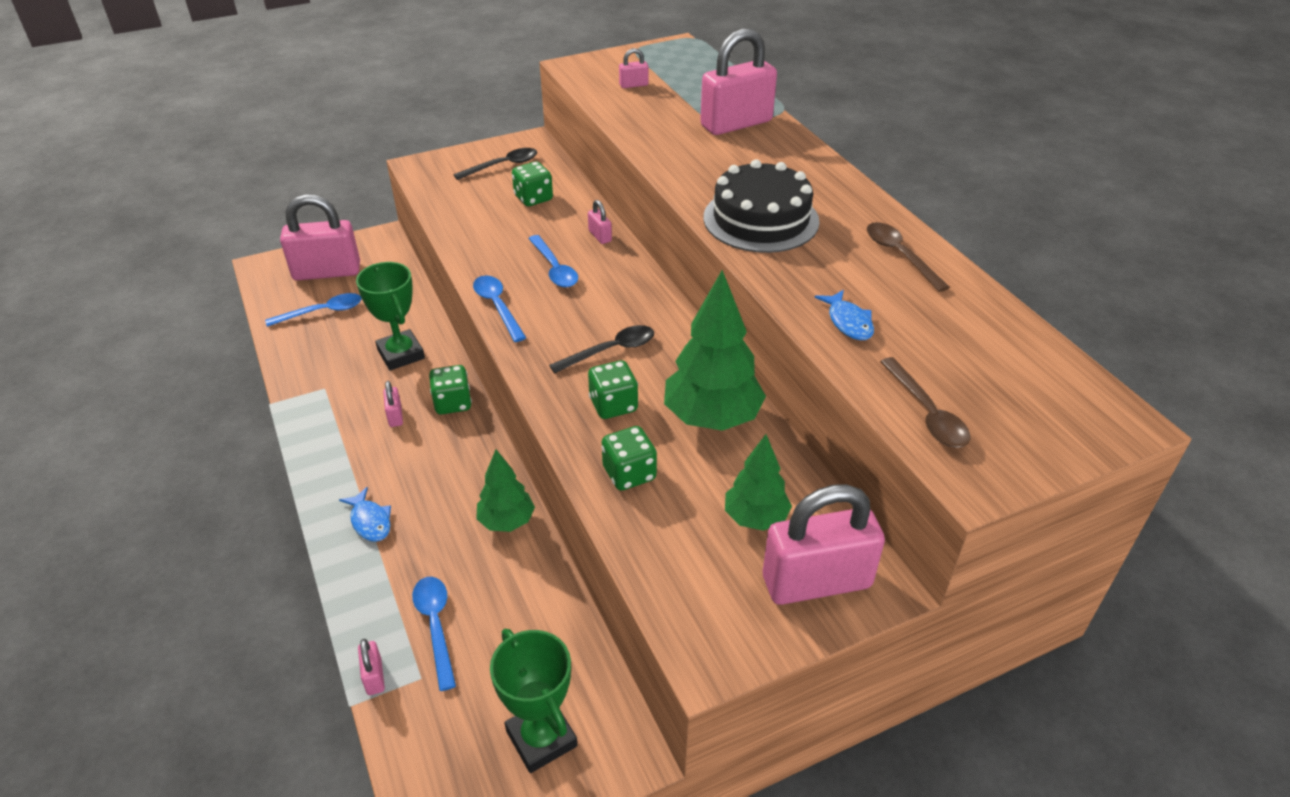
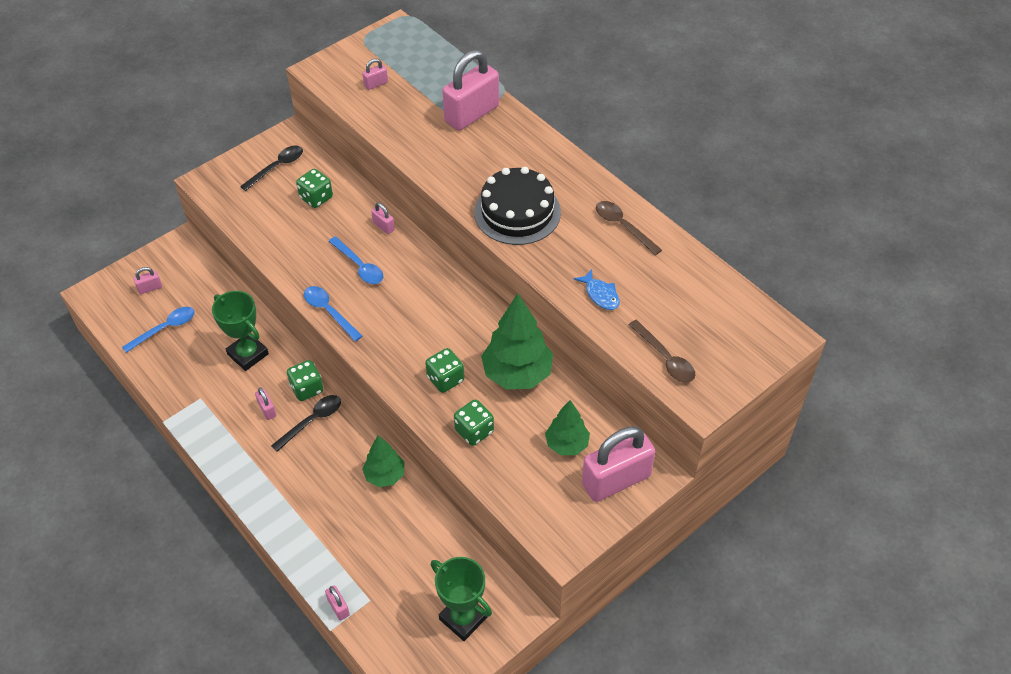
camera: 15 degrees left, 10 degrees up
(327, 272) = (150, 288): pink padlock -> pink padlock, size x0.42
(370, 521) = (286, 499): blue fish -> none
(436, 626) = (365, 563): blue spoon -> none
(611, 350) = (428, 333): black spoon -> black spoon (312, 421)

